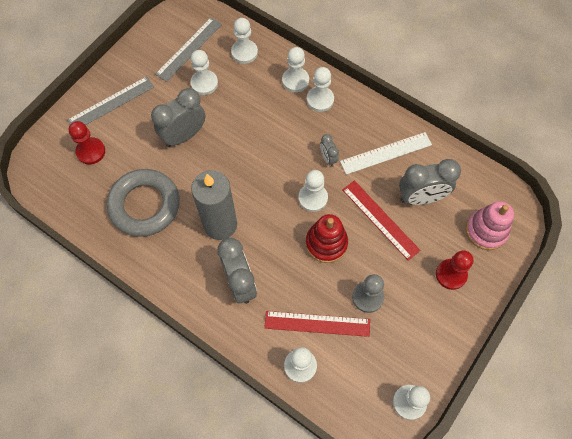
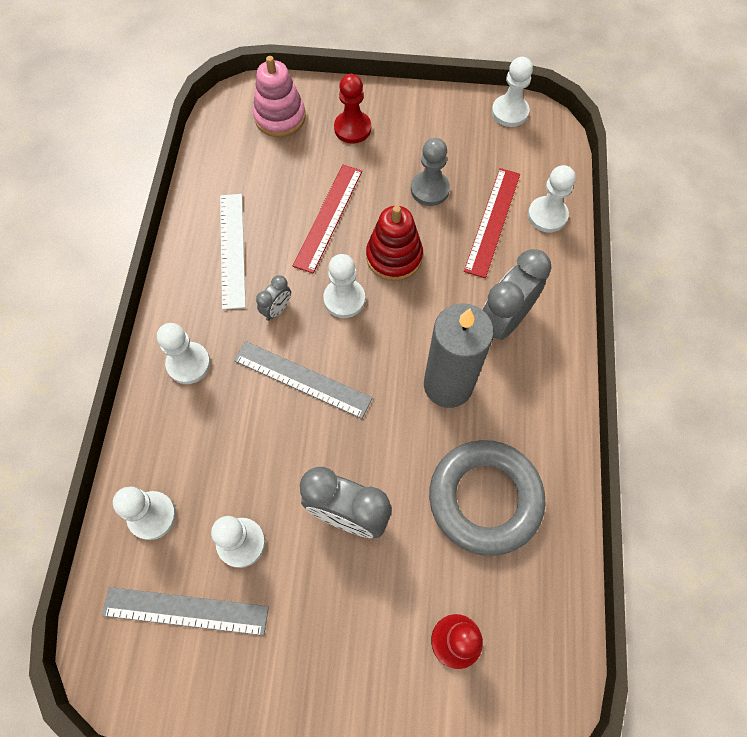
camera: 120 degrees left, 0 degrees up
(111, 103) = (356, 672): grey ruler -> grey ruler (302, 379)
(295, 80) = (171, 413): white pawn -> none
(317, 324) = (492, 221): red ruler -> red ruler turned 45 degrees clockwise
(386, 153) = (232, 250): white ruler -> white ruler turned 45 degrees clockwise
(421, 197) = (274, 190): grey clock -> none

